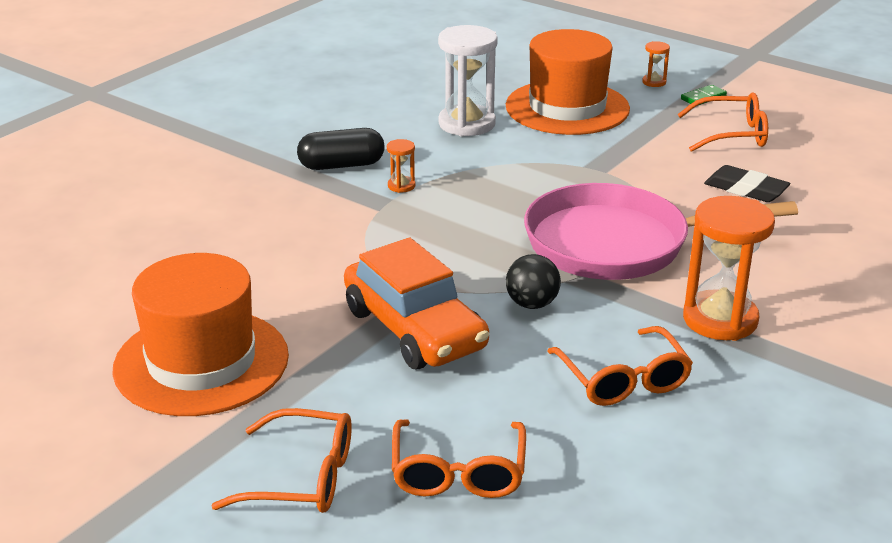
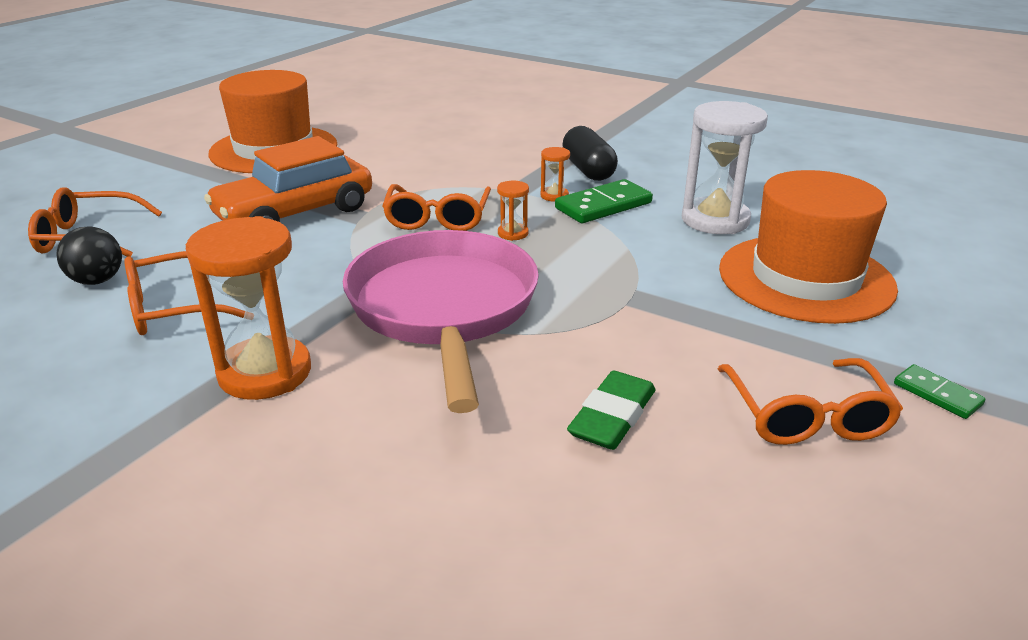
camera: 85 degrees right, 0 degrees up
(302, 477) = (121, 188): orange glasses -> orange glasses (437, 218)
(429, 165) = (603, 205): none -> green domino
(532, 304) = (324, 262): black ball -> black ball (97, 281)
(654, 82) = (958, 348): orange hourglass -> orange hourglass (513, 233)
(746, 189) = (612, 417): black eraser -> green eraser

